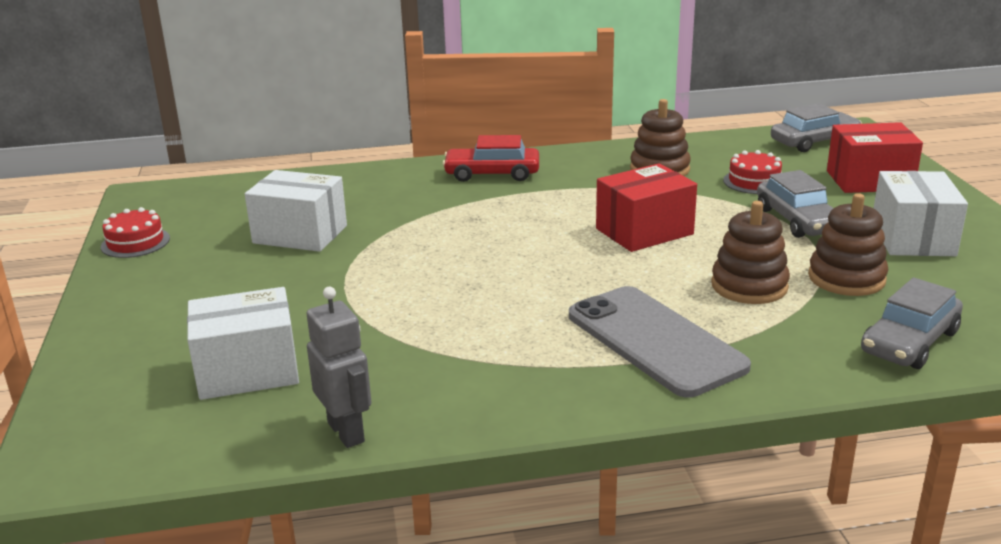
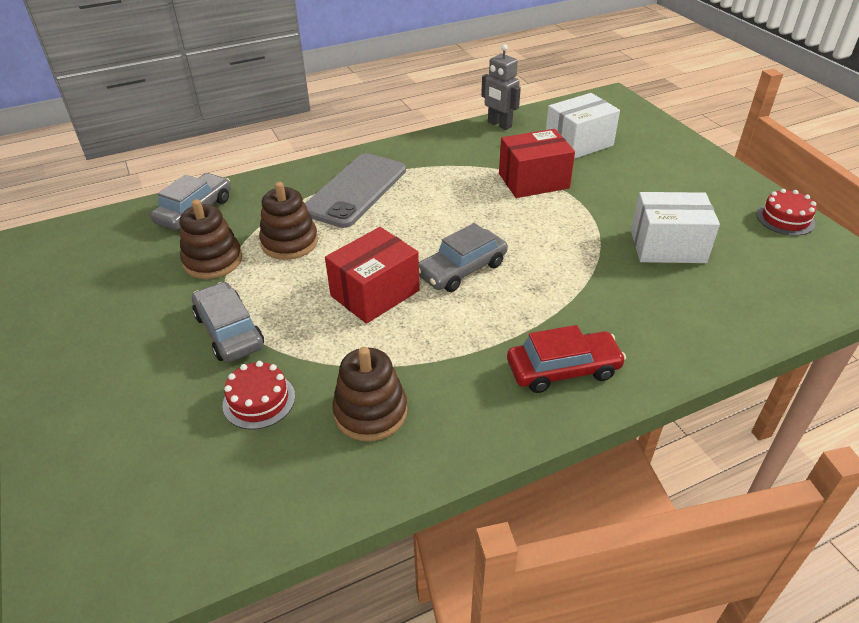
camera: 165 degrees right, 15 degrees up
(655, 341) = (355, 190): grey phone -> grey phone turned 75 degrees clockwise
(814, 141) = (146, 537): grey car -> grey car (462, 269)
(869, 180) = (119, 425): red box -> red box (533, 181)
(912, 238) = (131, 319): white box -> none

